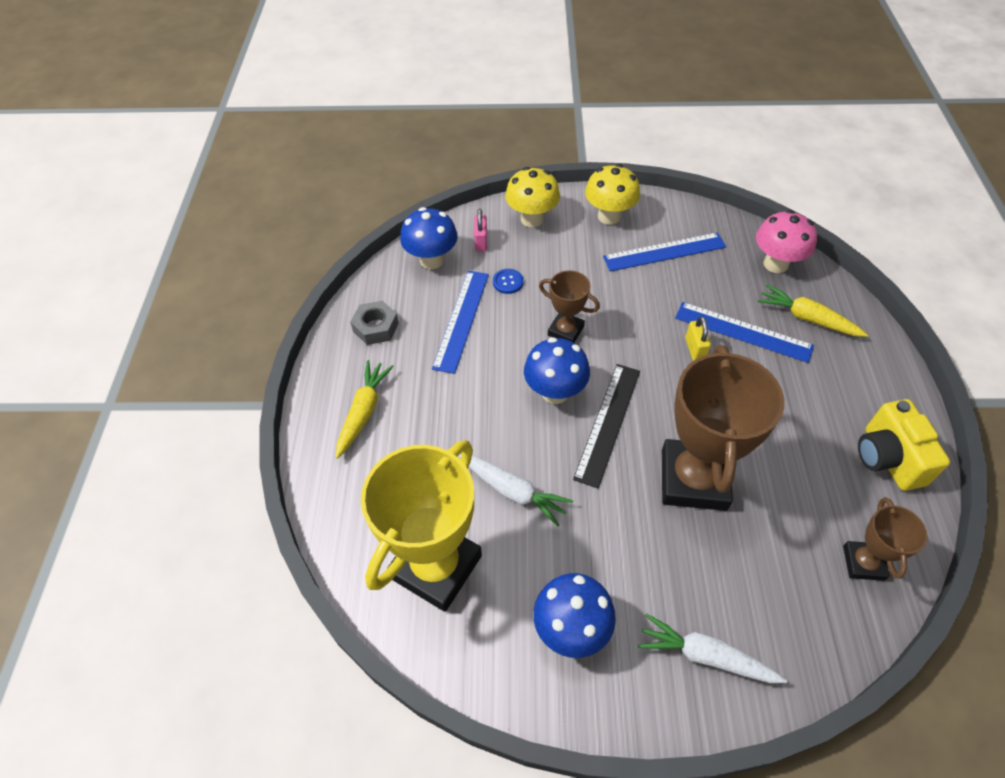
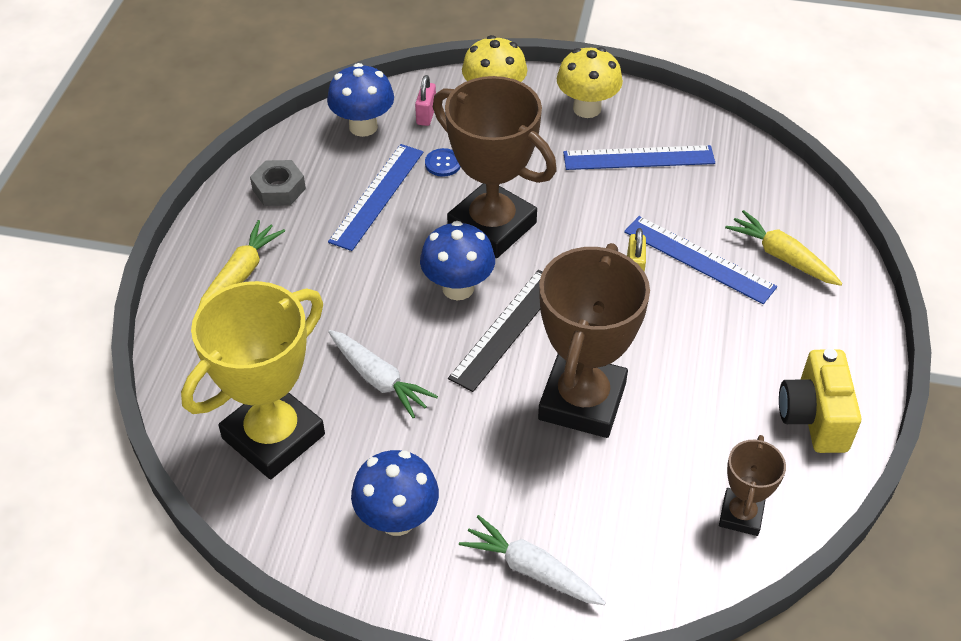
camera: 10 degrees right, 5 degrees down
(565, 331) = (492, 226): brown trophy -> brown trophy, size x1.97
(775, 264) = (768, 191): pink mushroom -> none

